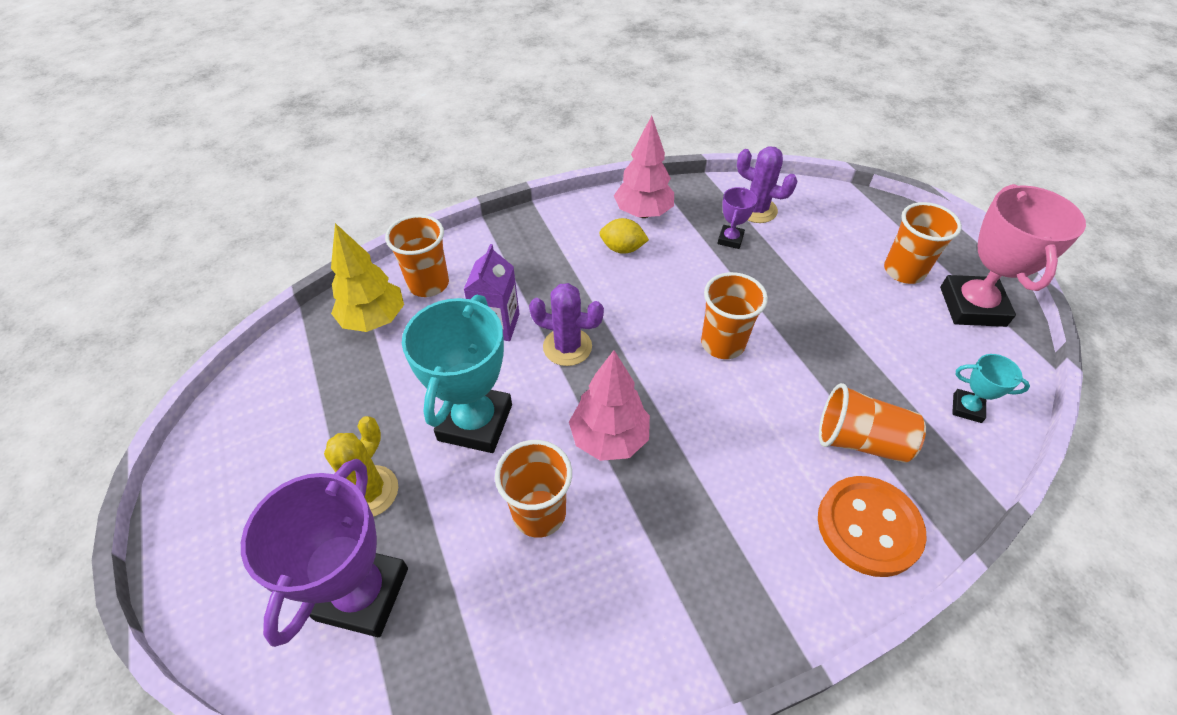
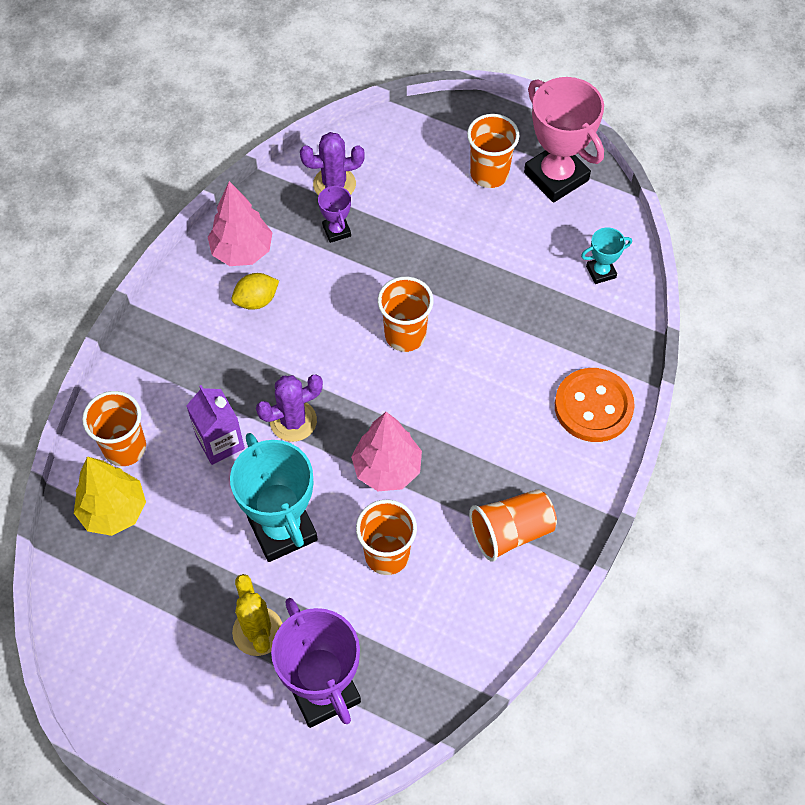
camera: 40 degrees left, 10 degrees up
(860, 440) = (550, 347): orange cup -> orange cup (511, 532)

